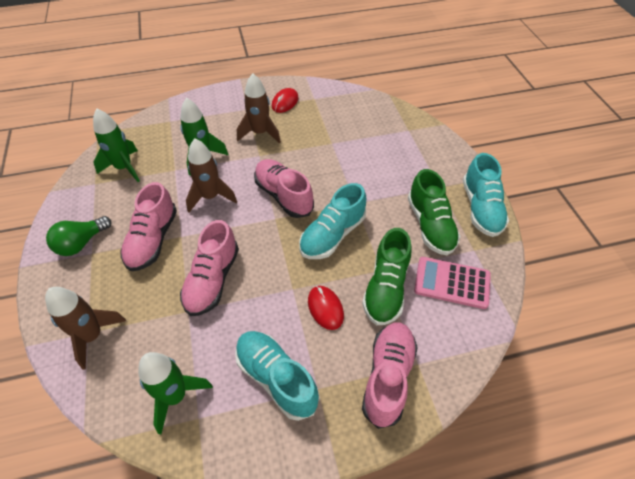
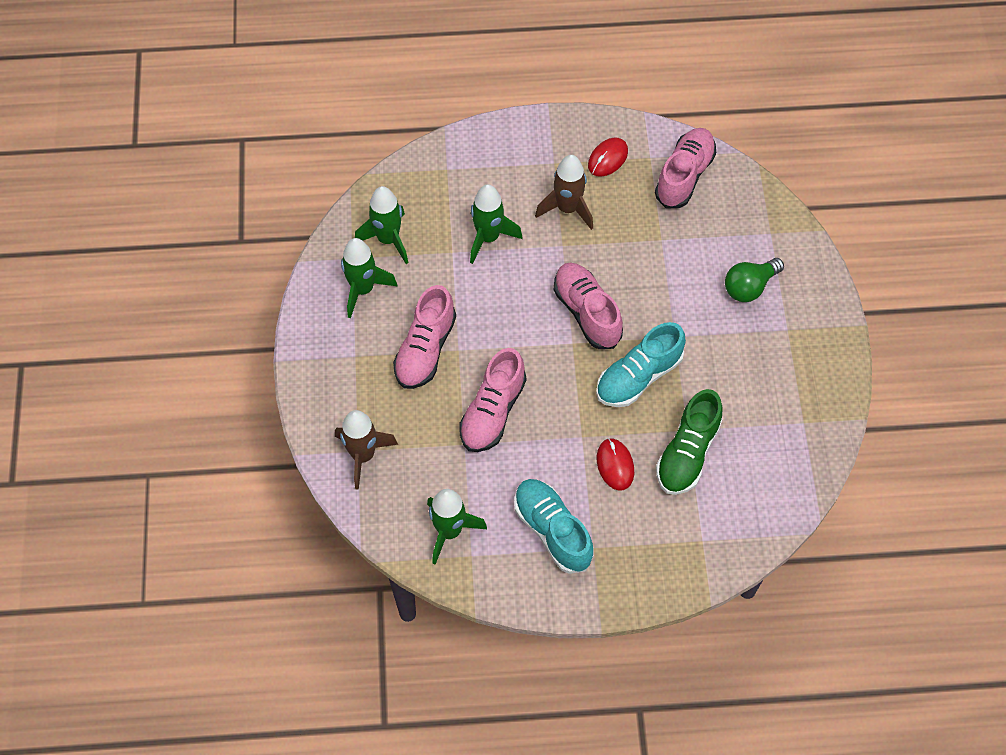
camera: 10 degrees right, 10 degrees up
(81, 243) = (343, 341): green light bulb -> green light bulb (749, 287)
(101, 203) = (363, 289): none -> green rocket
(210, 197) = (496, 300): brown rocket -> none
(388, 377) = (667, 548): pink shoe -> pink shoe (684, 175)
(430, 225) = (760, 382): green shoe -> none
(452, 283) = (764, 459): pink calculator -> none
(481, 208) = (830, 369): turquoise shoe -> none

